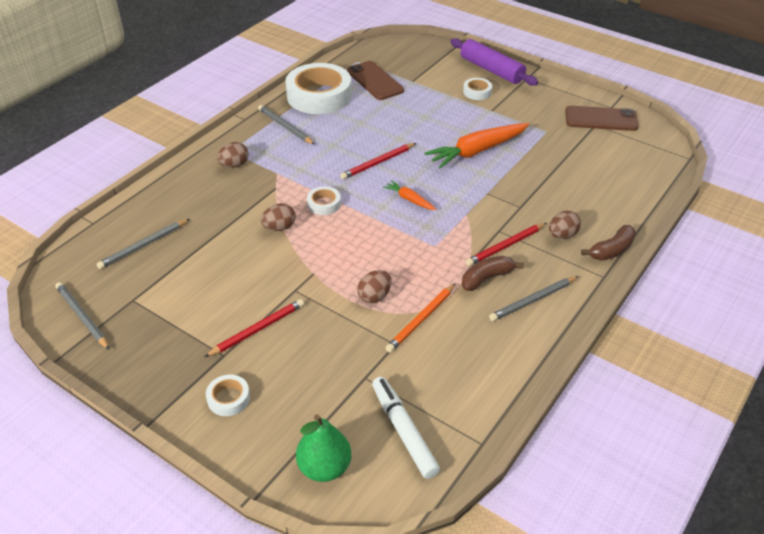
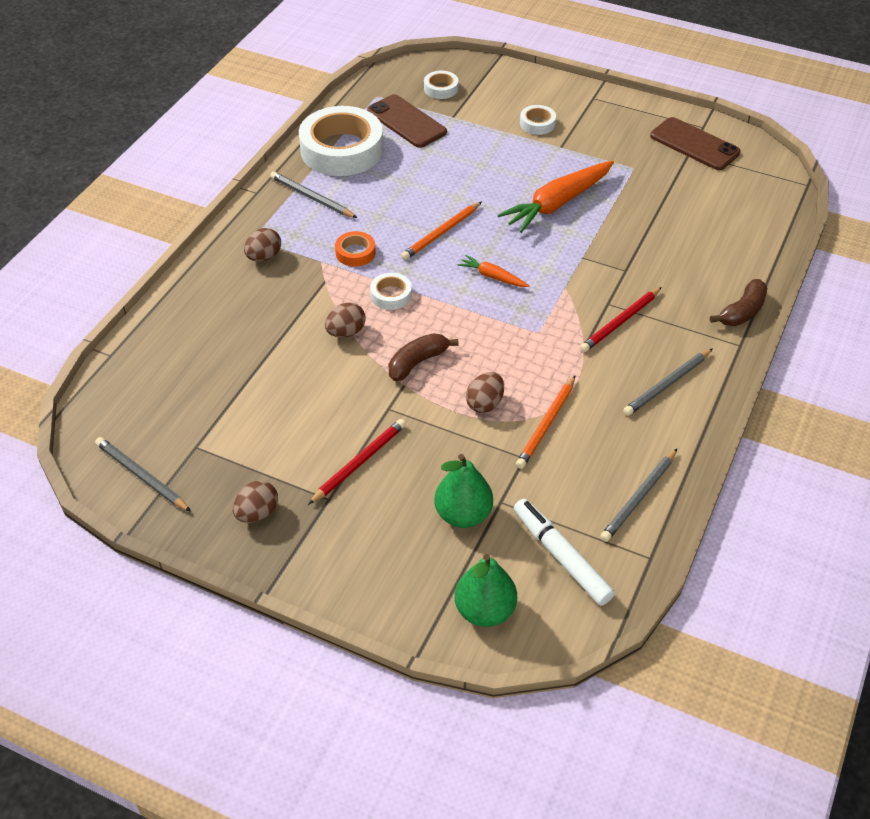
camera: 10 degrees left, 5 degrees up
(144, 246) = (186, 376): grey pencil -> grey pencil (639, 497)
(228, 398) = (351, 549): white tape -> white tape (441, 88)
(306, 170) = (355, 253): none -> orange tape
(330, 383) = (463, 514): none -> green pear
(378, 163) = (441, 233): red pencil -> orange pencil
(487, 278) = (608, 364): brown banana -> brown banana (417, 362)
(491, 70) = (547, 91): purple rolling pin -> none
(562, 235) = (682, 300): brown egg -> brown egg (257, 513)
(601, 119) = (694, 144): brown phone -> brown phone turned 45 degrees clockwise

